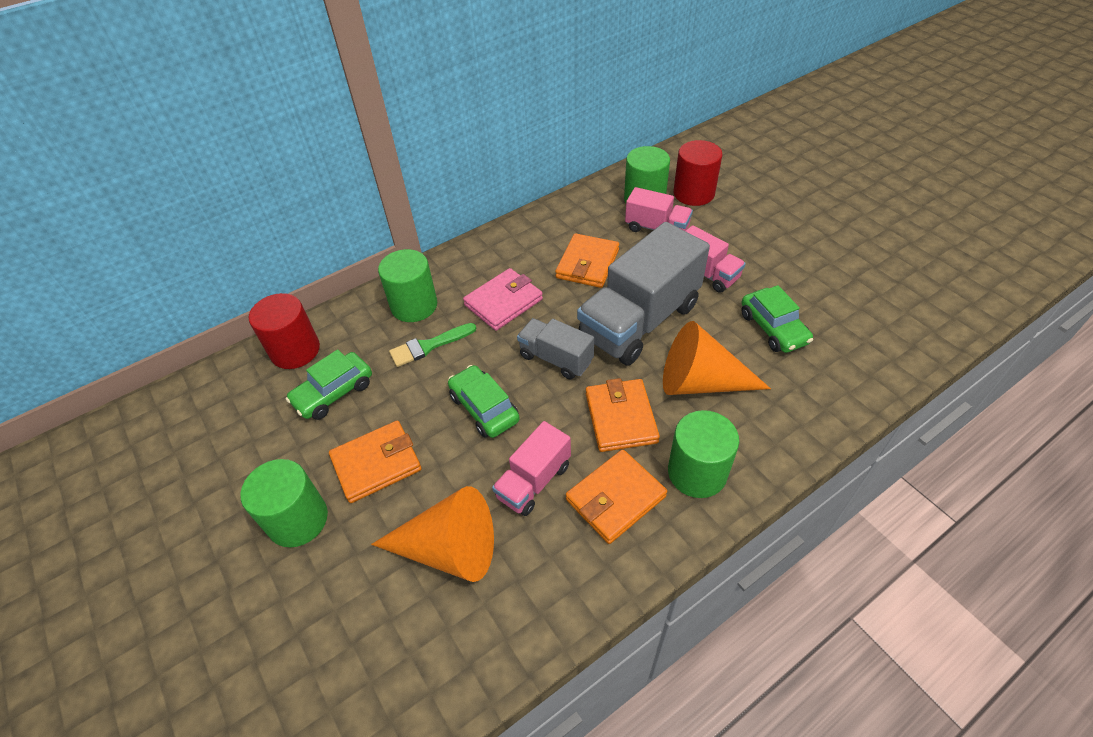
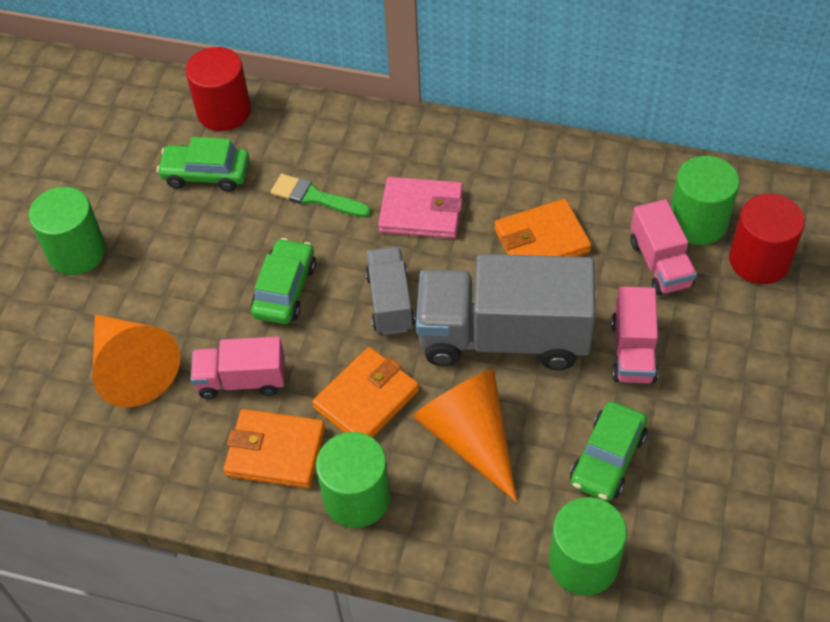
camera: 50 degrees right, 5 degrees up
(376, 464) = (165, 260): orange wallet -> none
(414, 305) = (351, 149): green cylinder -> green cylinder (583, 563)

